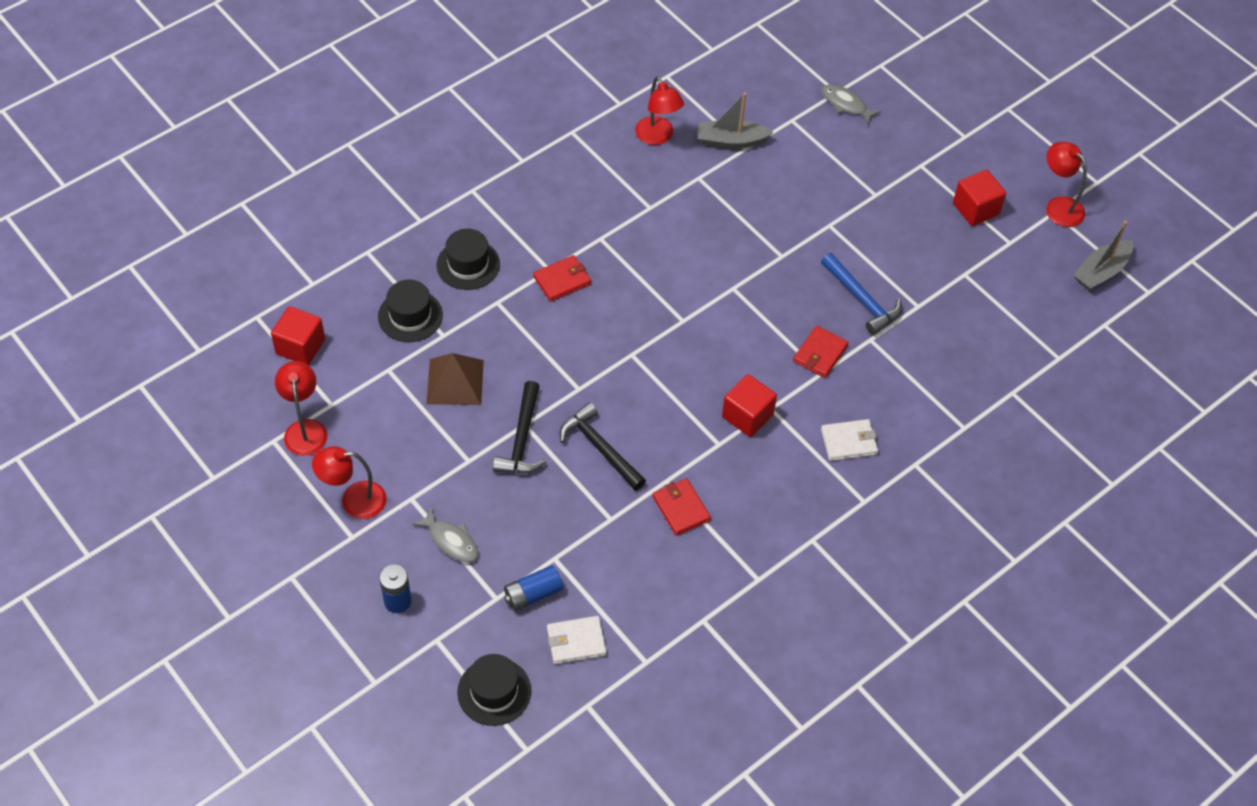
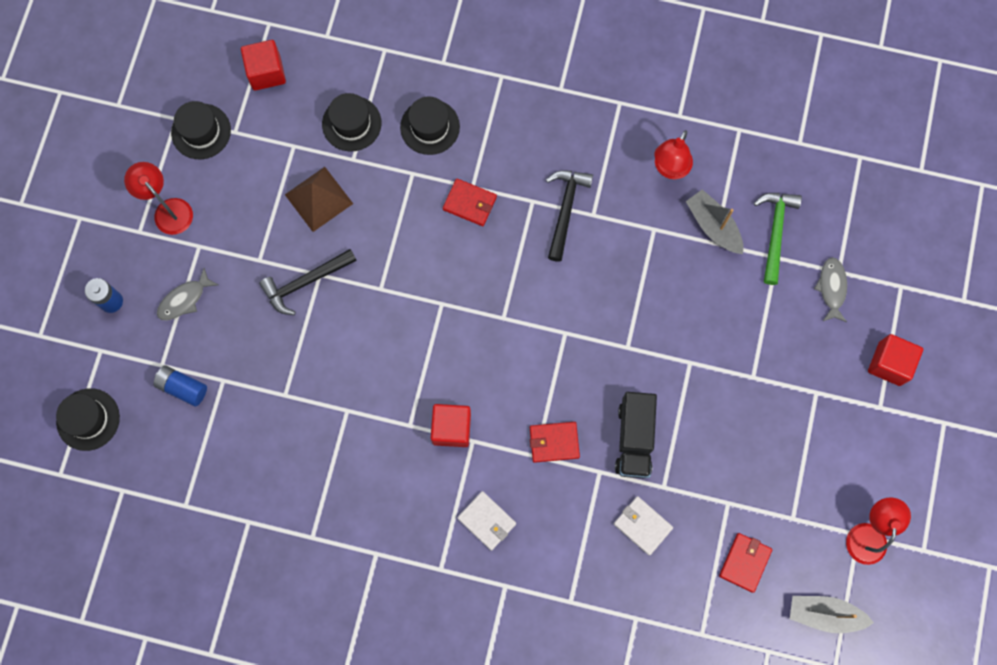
camera: 55 degrees right, 20 degrees up
(305, 429) = (201, 131): red lamp -> black hat
(451, 541) = (184, 299): grey fish -> grey fish turned 45 degrees clockwise
(576, 641) = (166, 445): white wallet -> white wallet (642, 525)
(600, 448) = (339, 342): black hammer -> black hammer (565, 210)
(681, 508) = (331, 438): red wallet -> red wallet (745, 562)
(770, 108) = (775, 232): none -> green hammer
(862, 299) = (634, 439): blue hammer -> black truck
(975, 209) = (806, 467): red cube -> red cube (889, 364)

